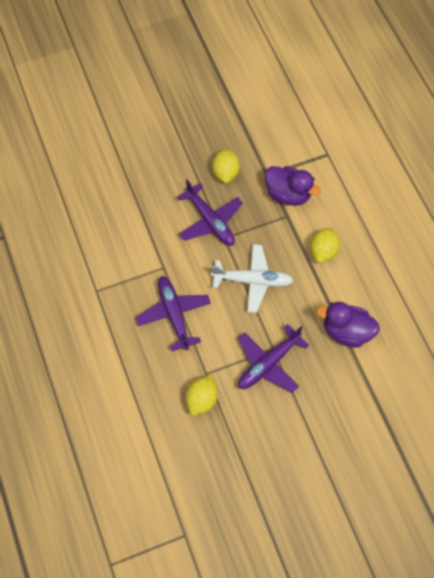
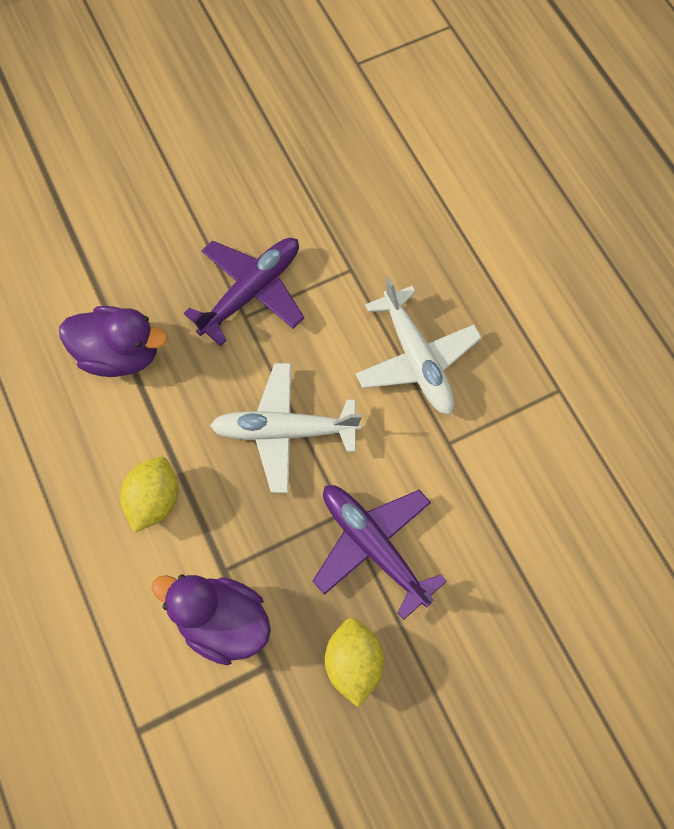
camera: 175 degrees right, 5 degrees up
(174, 315) = (416, 359): purple plane -> white plane
(201, 400) = (353, 230): yellow lemon -> none

